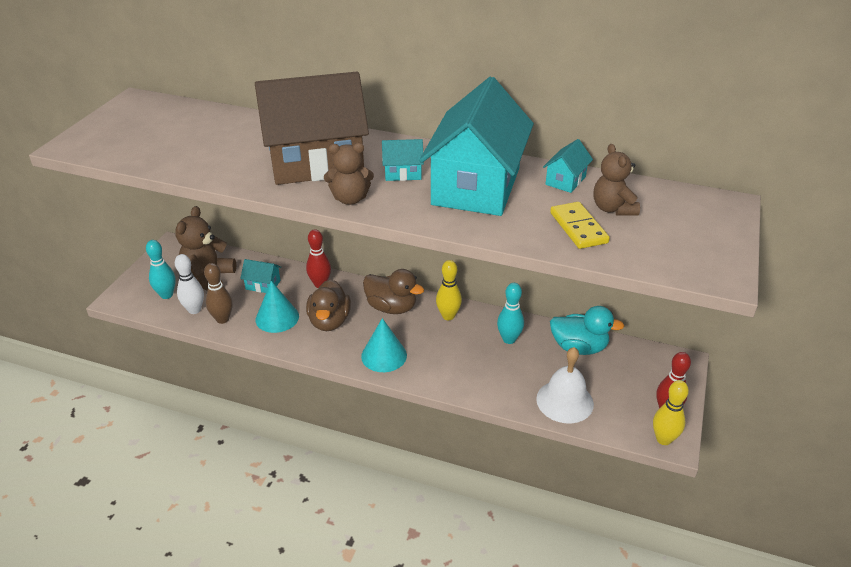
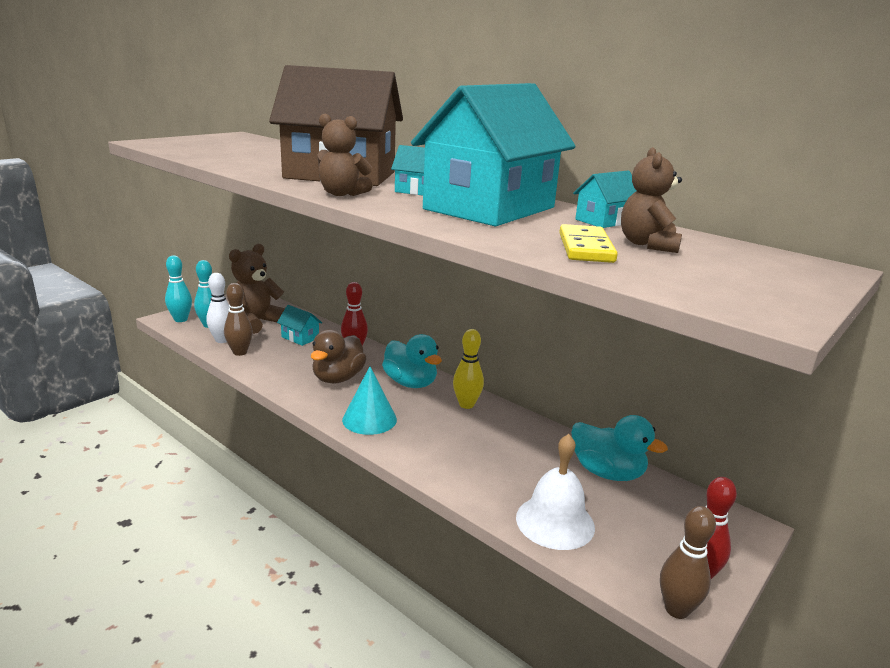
camera: 20 degrees right, 15 degrees down
(277, 318) = (290, 363): turquoise cone -> none
(391, 307) = (410, 383): brown duck -> turquoise duck
(509, 339) = (523, 442): turquoise bowling pin -> turquoise bowling pin (181, 319)
(663, 439) = (676, 609): yellow bowling pin -> brown bowling pin

